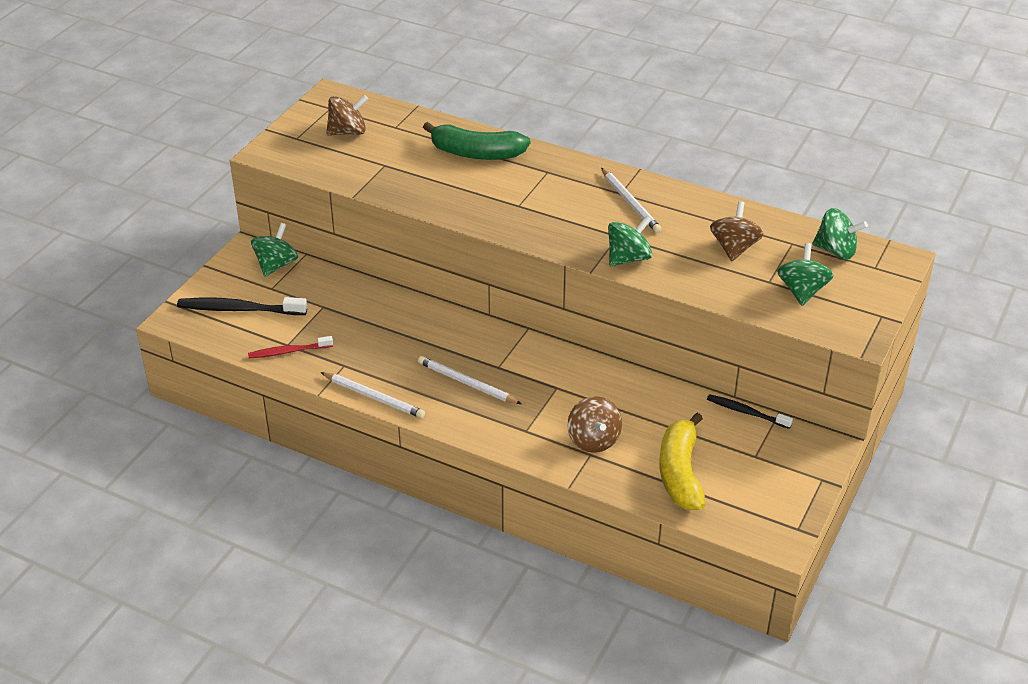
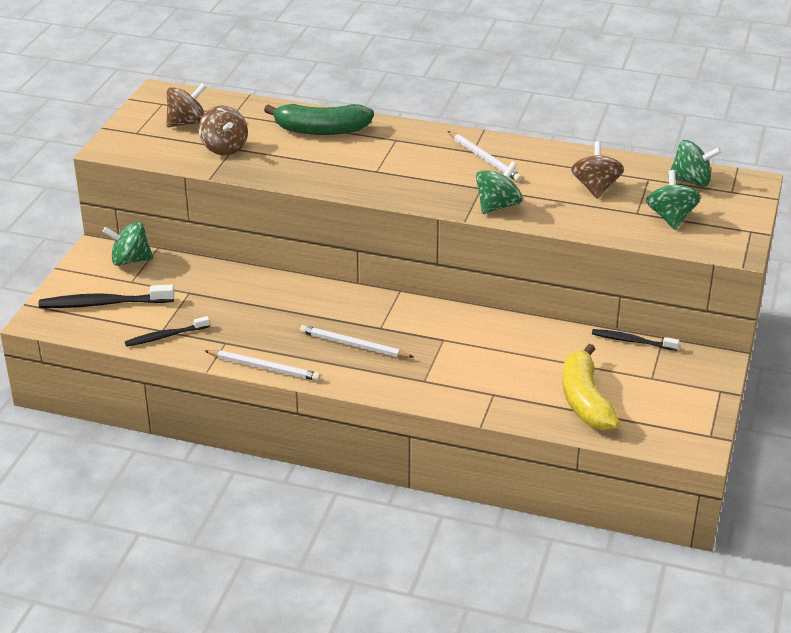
camera: 10 degrees left, 5 degrees down
(276, 265) = (130, 260): green spinning top -> green spinning top turned 105 degrees counterclockwise
(288, 351) = (165, 336): red toothbrush -> black toothbrush
(593, 440) = (493, 381): brown spinning top -> brown spinning top (224, 148)

